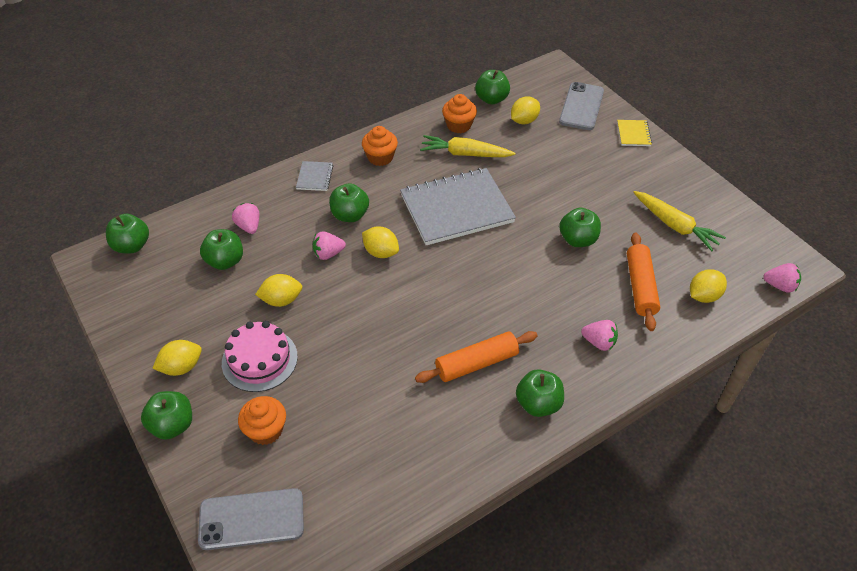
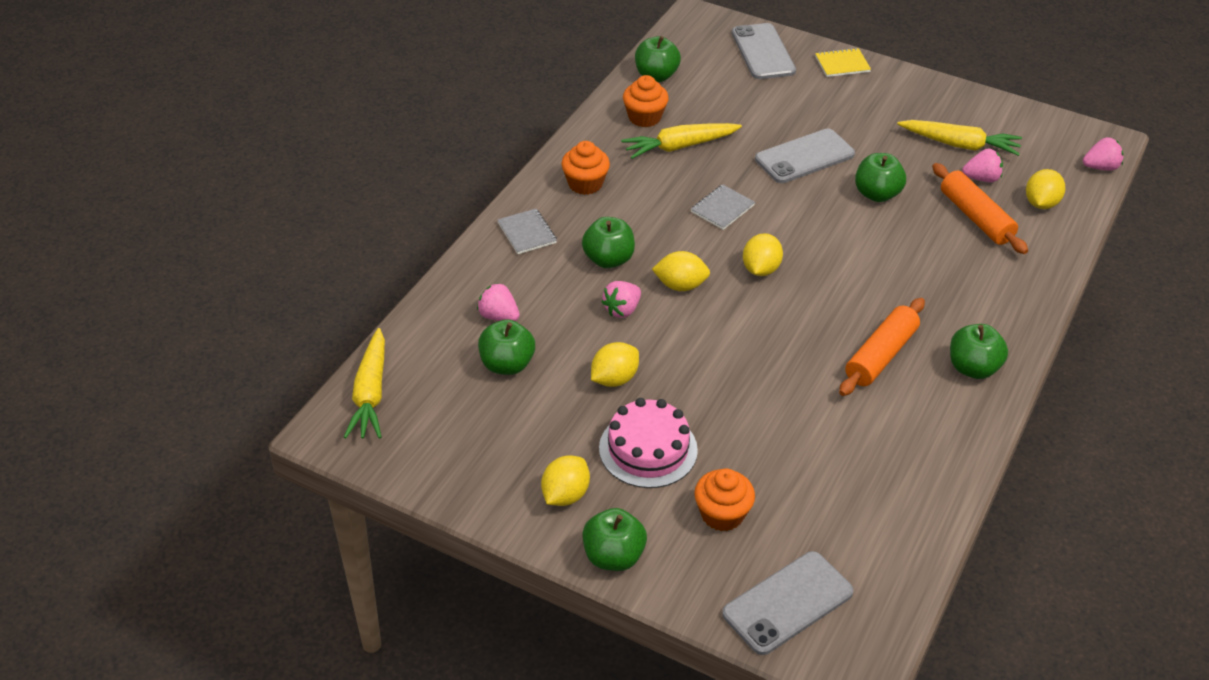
camera: 30 degrees left, 5 degrees down
(132, 246) = (370, 393): green apple -> yellow carrot
(456, 208) = (722, 208): grey notebook -> grey notebook, size x0.42
(524, 121) = (713, 88): yellow lemon -> yellow lemon (760, 269)
(547, 192) = (804, 157): none -> grey phone
(599, 342) = (981, 286): pink strawberry -> pink strawberry (981, 178)
(633, 134) = (842, 64): yellow notebook -> yellow notebook turned 75 degrees counterclockwise

